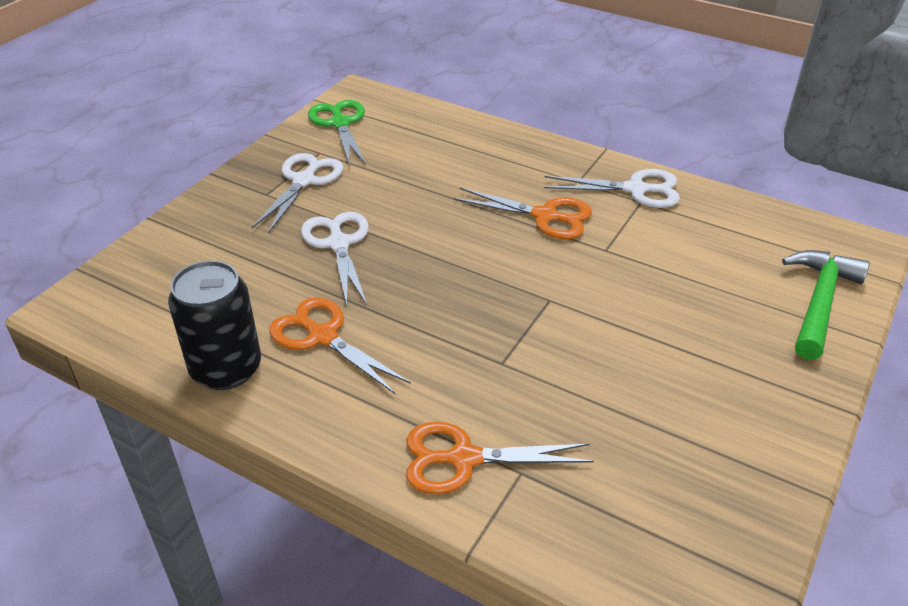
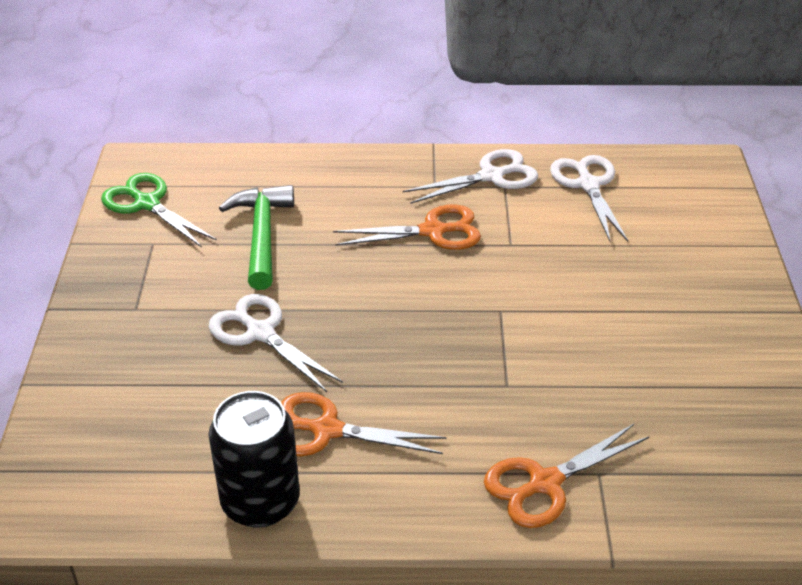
camera: 30 degrees left, 0 degrees up
(304, 181) = (164, 280): white scissors -> white scissors (588, 185)
(819, 302) = (711, 227): green hammer -> green hammer (262, 235)

